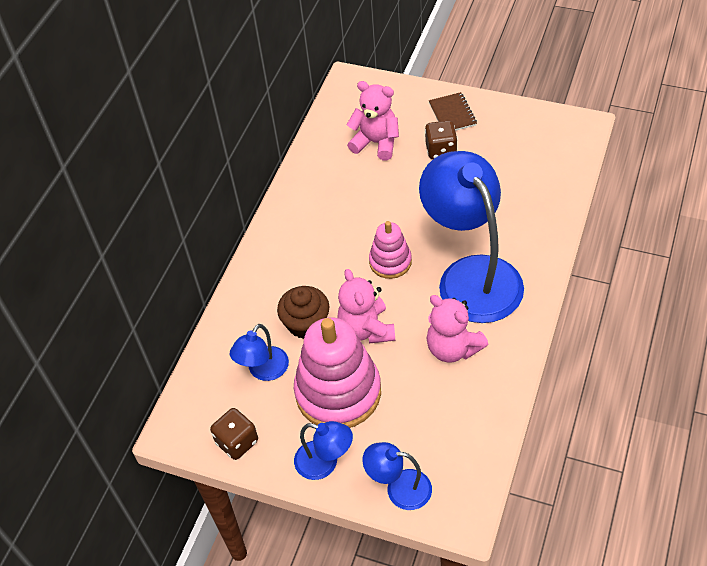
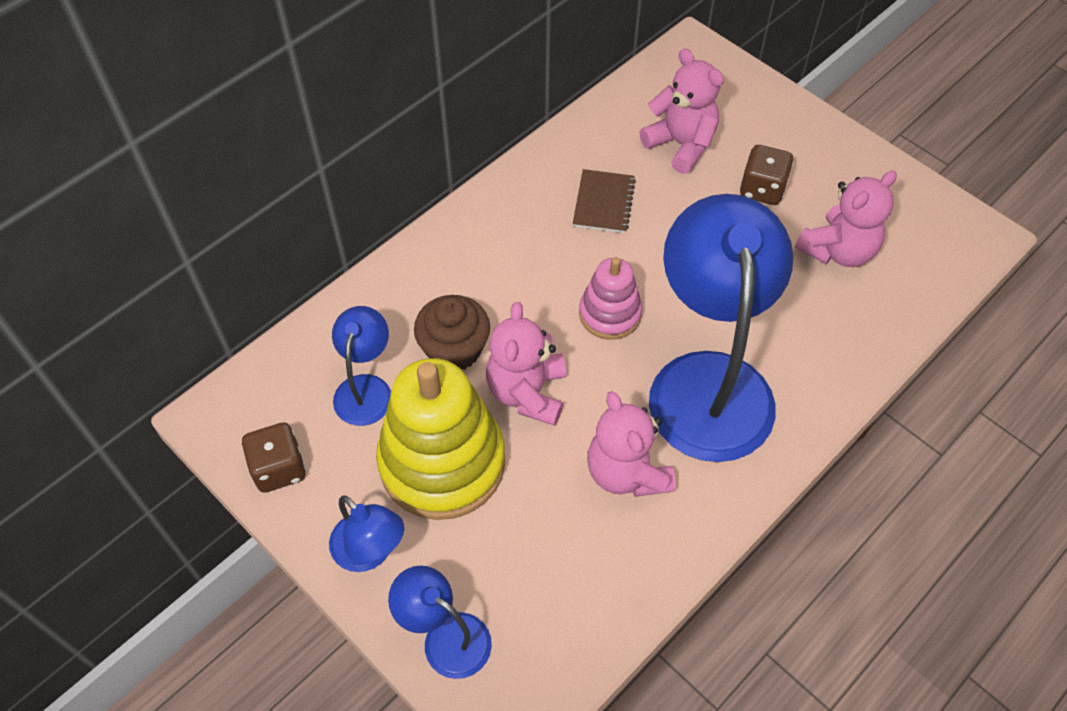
camera: 20 degrees right, 5 degrees up
(263, 371) = (366, 388): blue lamp -> blue lamp turned 135 degrees clockwise
(338, 392) = (442, 462): pink stacking toy -> yellow stacking toy
(452, 114) = (805, 146): brown notebook -> brown notebook (604, 203)
(505, 168) = (838, 250): none -> pink teddy bear

